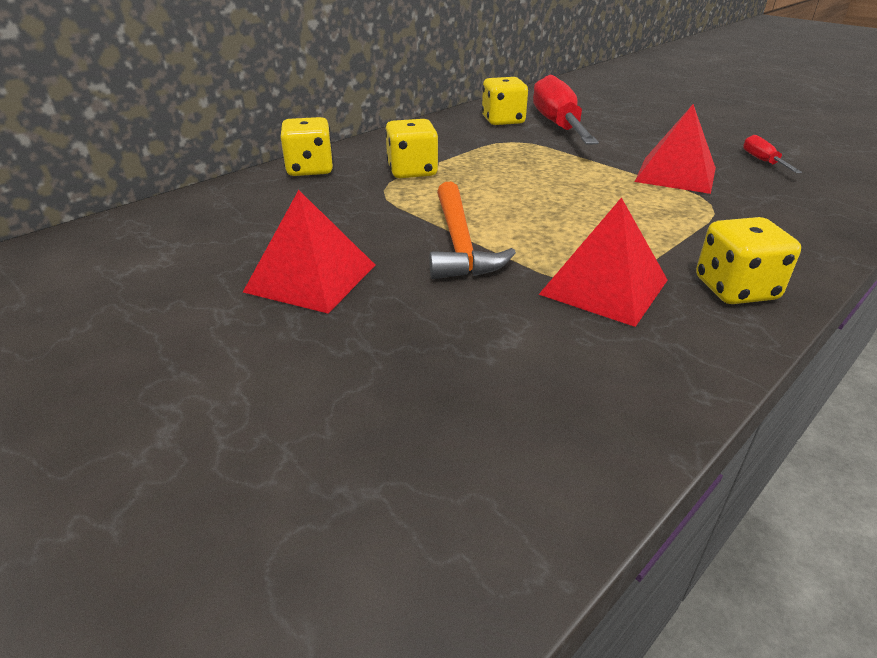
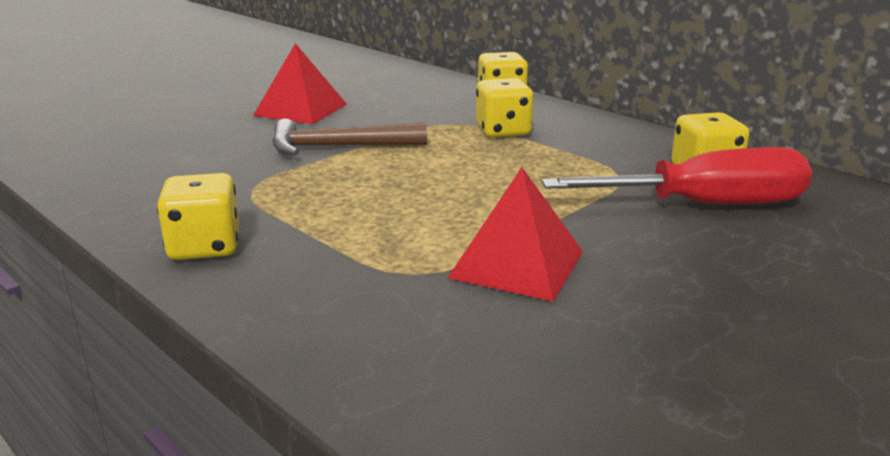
camera: 90 degrees right, 10 degrees down
(459, 243) = (338, 147): orange hammer -> brown hammer
(604, 287) = (241, 192): red pyramid -> none
(763, 161) = (598, 356): red screwdriver -> none

